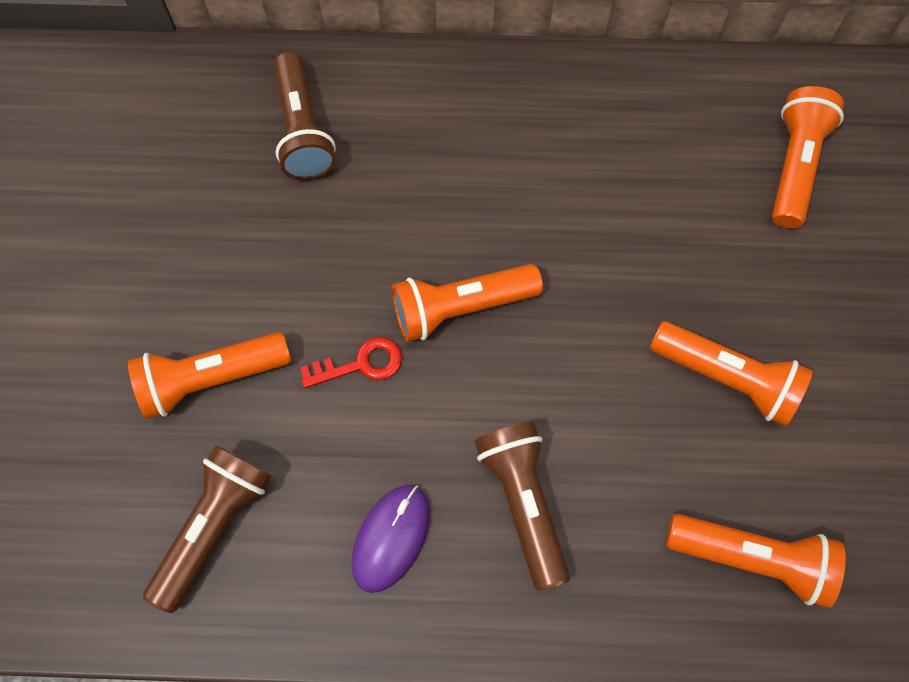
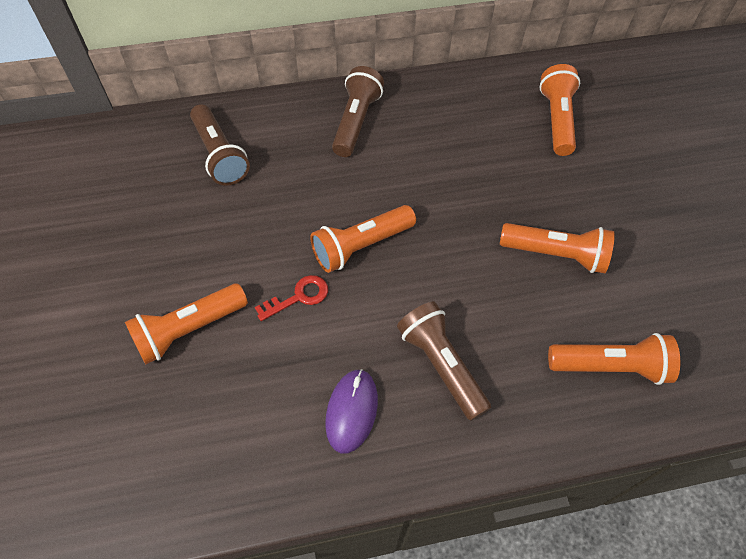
camera: 15 degrees left, 10 degrees down
(214, 526) = (214, 433): brown flashlight -> brown flashlight (356, 122)

